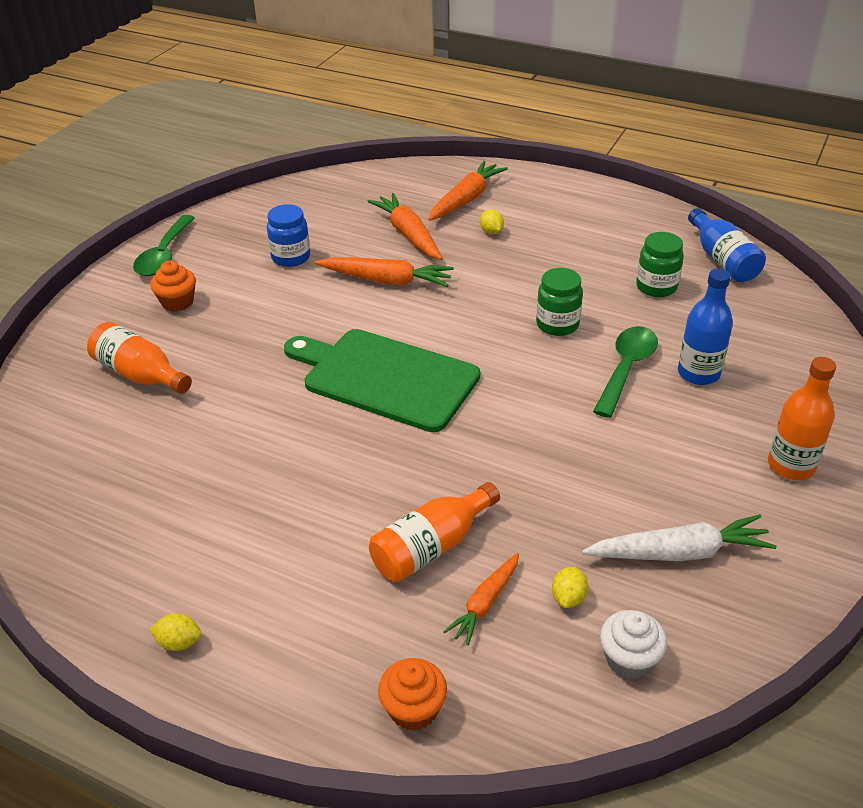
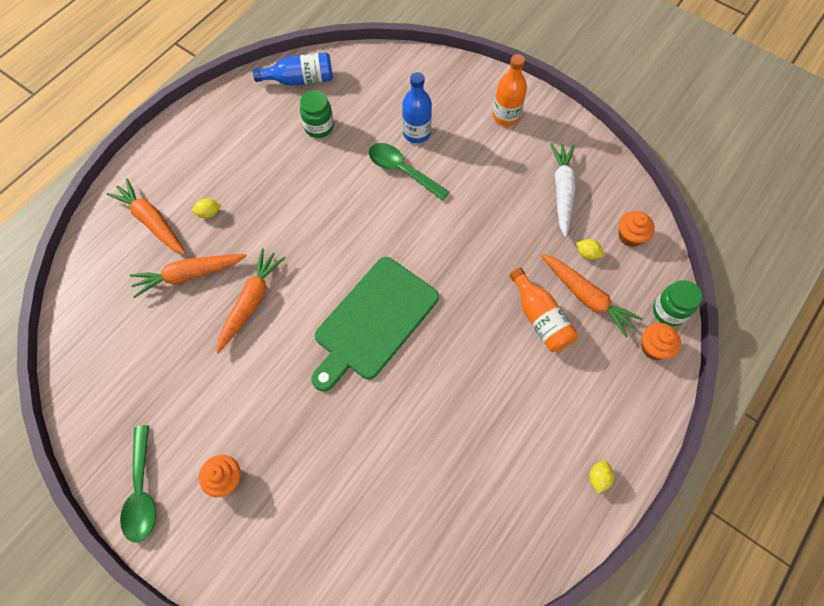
camera: 80 degrees left, 25 degrees up
(140, 374) = (321, 511): orange bottle -> none
(164, 255) = (142, 491): green spoon -> green spoon turned 60 degrees clockwise
(291, 257) = (189, 375): blue jar -> none
(485, 603) = (586, 297): orange carrot -> orange carrot, size x1.61
(557, 324) = (343, 198): green jar -> green jar (668, 311)
(629, 659) = (630, 236): white cupcake -> orange cupcake

